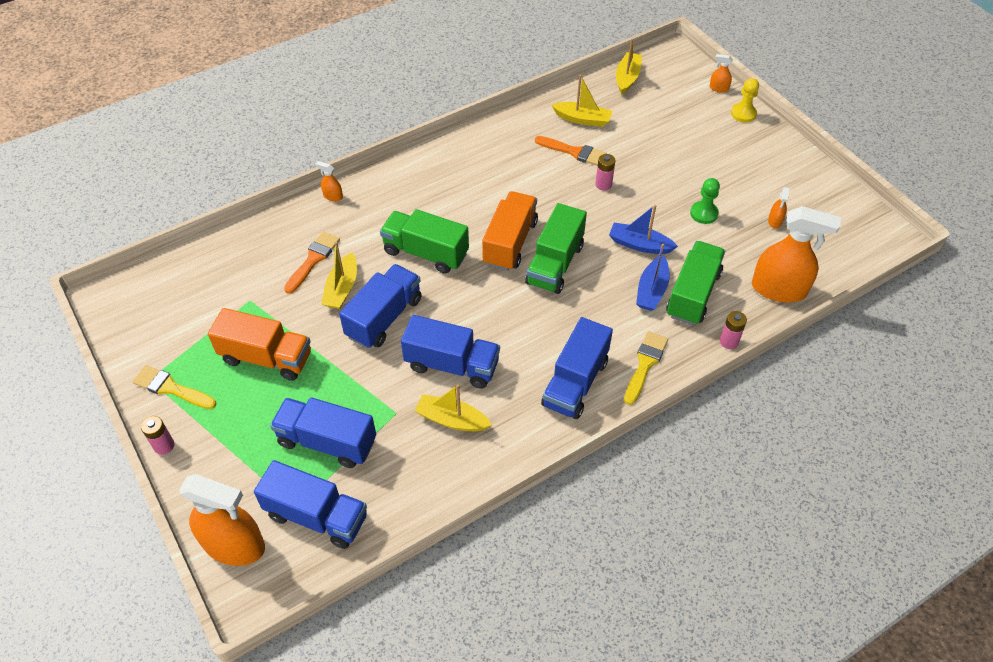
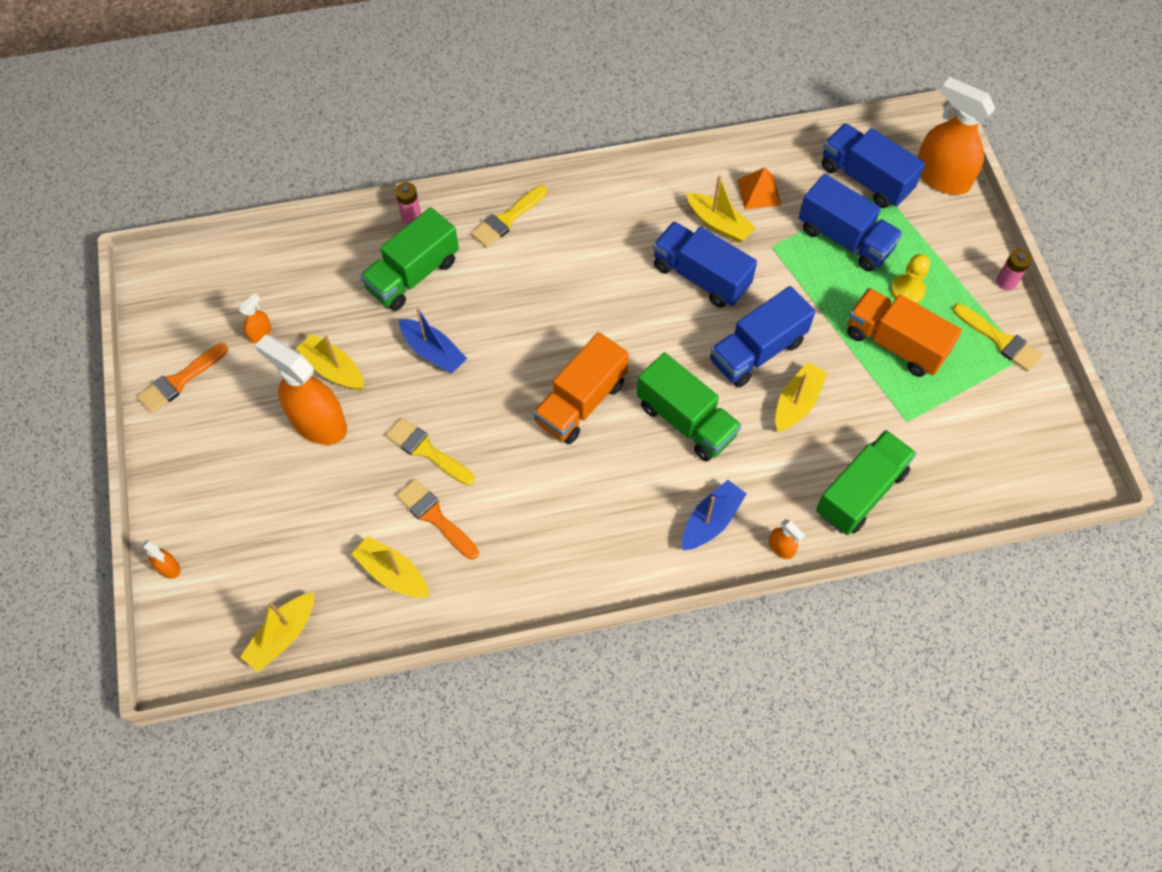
camera: 160 degrees left, 10 degrees up
(313, 260) = (824, 454): orange brush -> orange brush (179, 381)
(423, 465) = (759, 192): none -> orange pyramid
(555, 264) = (542, 357): green truck -> green truck (860, 492)
(575, 383) = (585, 222): blue truck -> none
(603, 184) = (426, 451): pink battery -> yellow brush
(651, 290) = (453, 293): blue boat -> blue boat (711, 521)
(704, 213) = (333, 369): green pawn -> yellow boat
(743, 114) = (171, 507): yellow pawn -> yellow pawn (907, 290)
(779, 289) = (320, 252): orange spray bottle -> orange spray bottle (318, 422)

